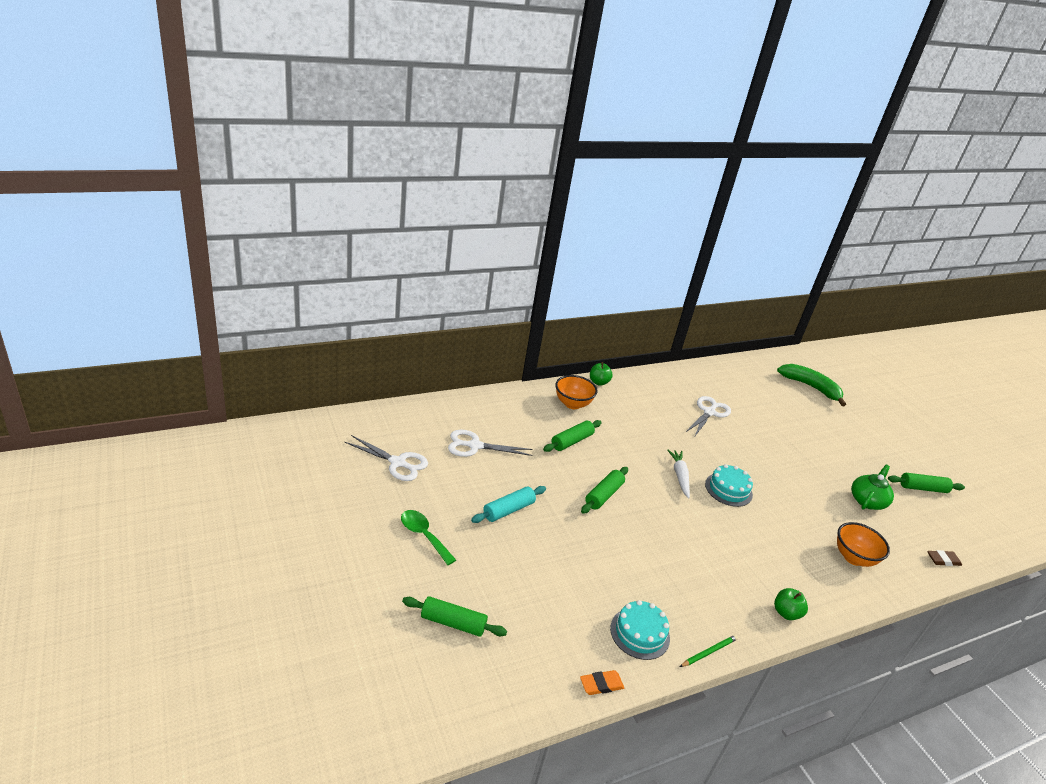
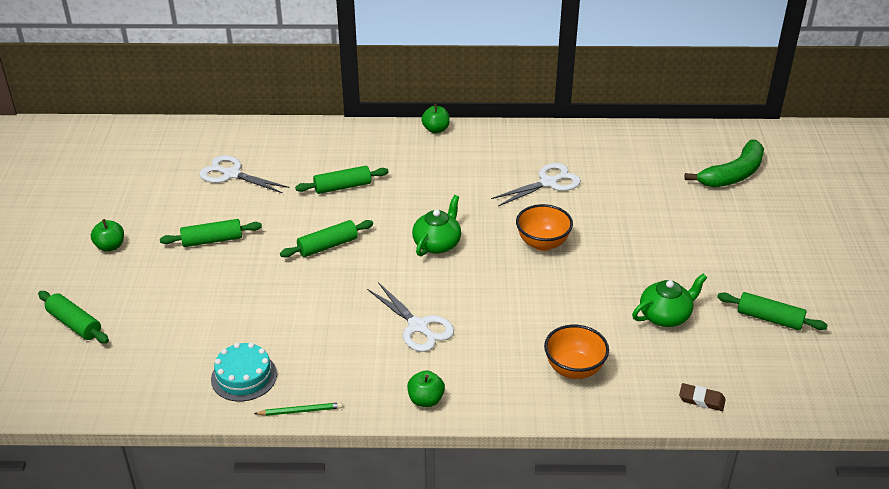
camera: 30 degrees right, 5 degrees up
(397, 463) = (140, 177): white scissors -> white scissors (418, 326)
(423, 535) = (110, 246): green spoon -> green apple
(508, 510) = (212, 240): turquoise rolling pin -> green rolling pin
(572, 404) = (380, 148): orange bowl -> orange bowl (542, 243)
(601, 684) = (165, 407): orange eraser -> none
(679, 476) = (437, 244): white carrot -> green teapot
(728, 489) = (485, 268): turquoise cake -> none
(810, 387) = (733, 174): green banana -> green banana turned 75 degrees clockwise

